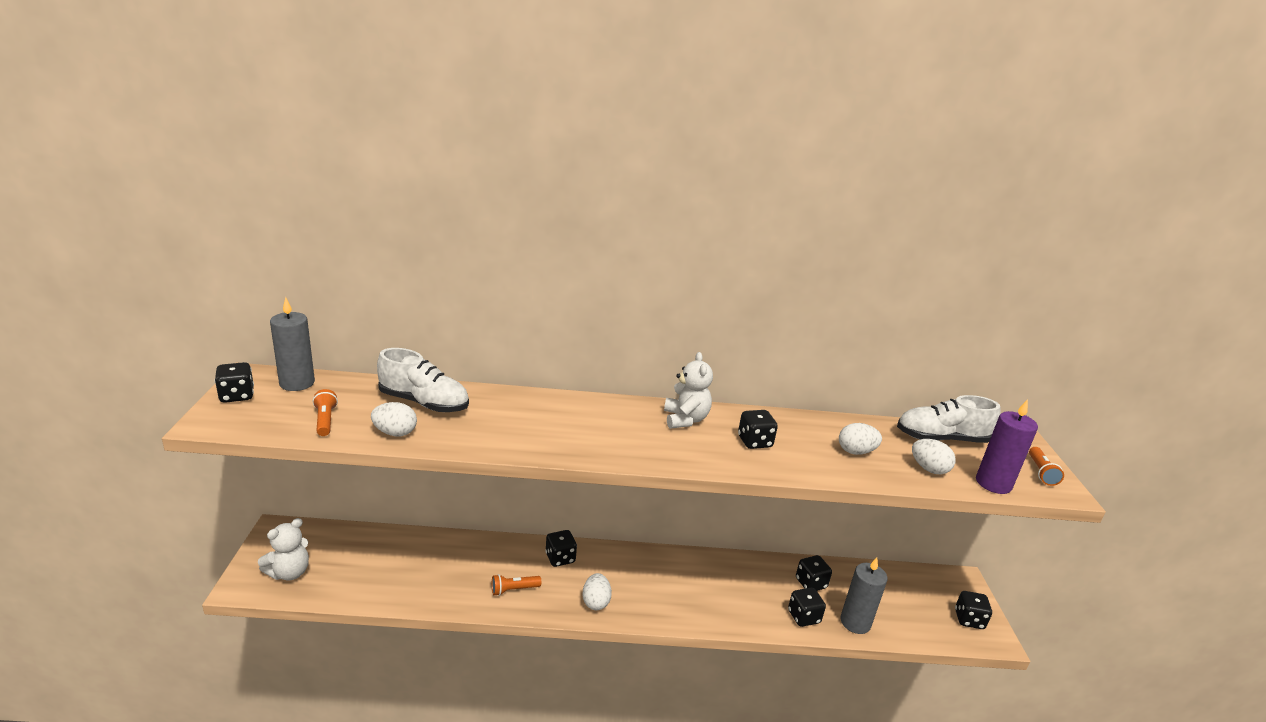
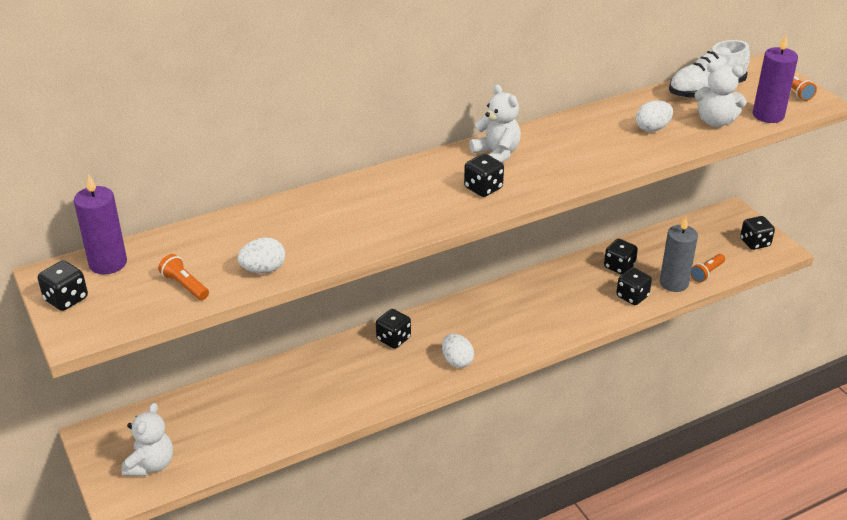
camera: 25 degrees left, 10 degrees up
(297, 383) = (108, 263): grey candle -> purple candle
(424, 403) = (255, 232): white shoe -> none
(513, 590) = (377, 383): orange flashlight -> orange flashlight (707, 273)
(754, 442) = (569, 152): black dice -> black dice (483, 188)
(928, 469) = (715, 121): white egg -> white teddy bear

